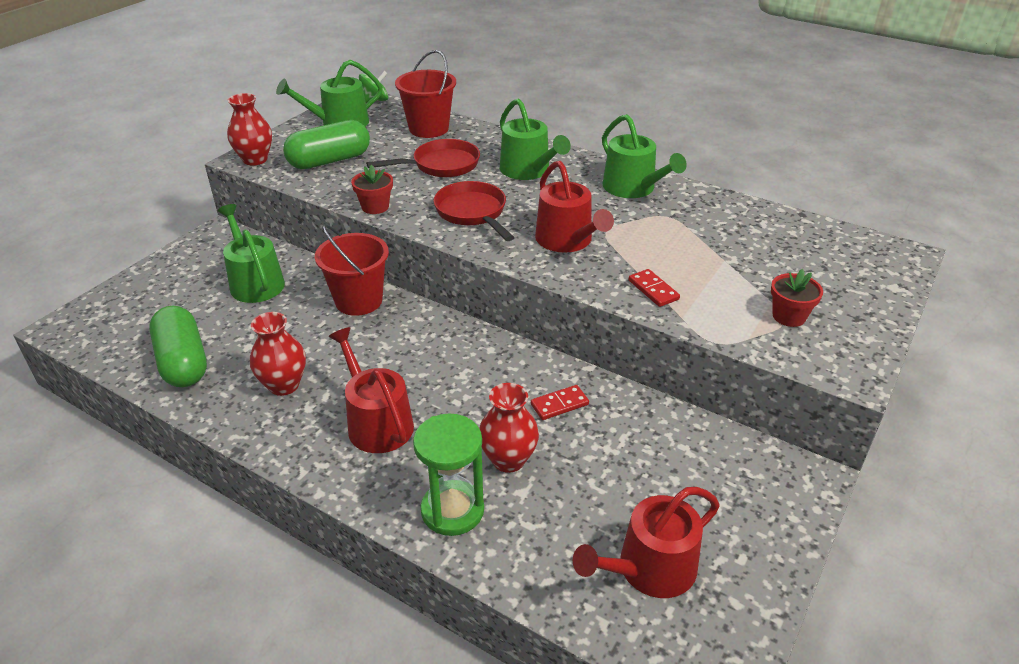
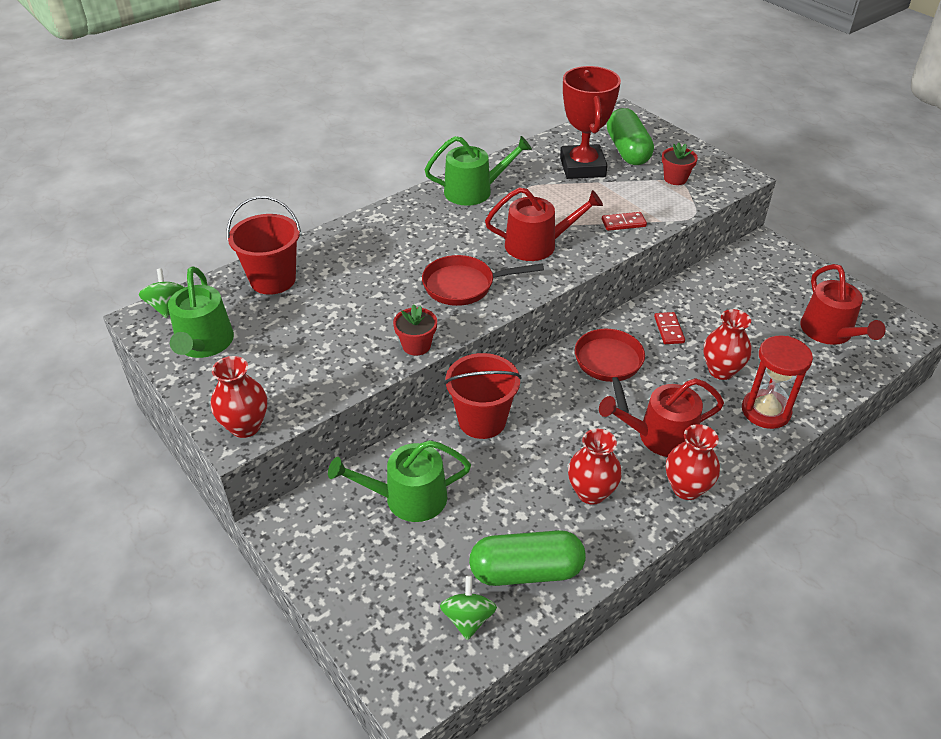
camera: 70 degrees left, 5 degrees up
(131, 340) = (468, 619): none -> green spinning top
(305, 454) = (686, 488): none -> red vase
(330, 161) = (294, 364): green capsule -> green capsule (627, 150)
(441, 165) = (360, 287): red pan -> red pan (609, 365)
(452, 510) = (765, 411): green hourglass -> red hourglass
(528, 170) = (407, 237): green watering can -> none
(744, 244) = (582, 167): none -> red trophy

